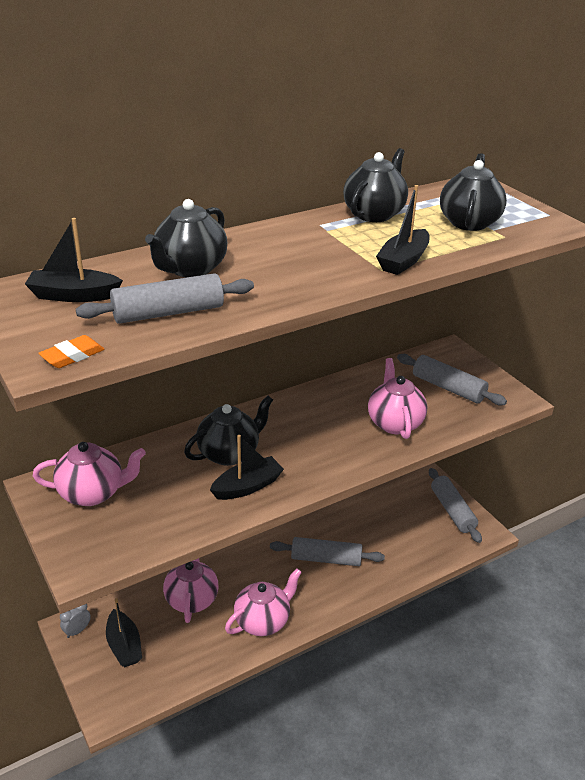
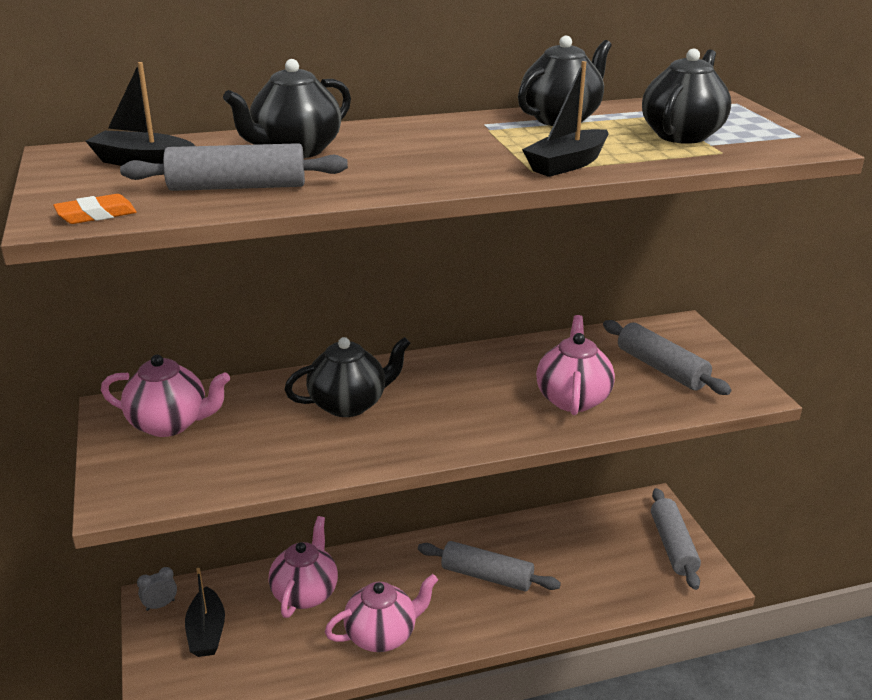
camera: 15 degrees right, 5 degrees down
(247, 486) = (354, 443): black boat -> none

